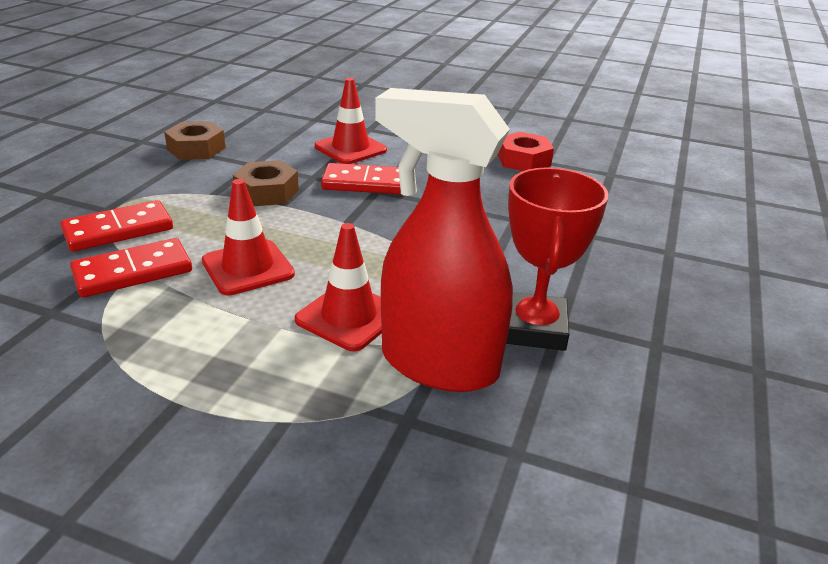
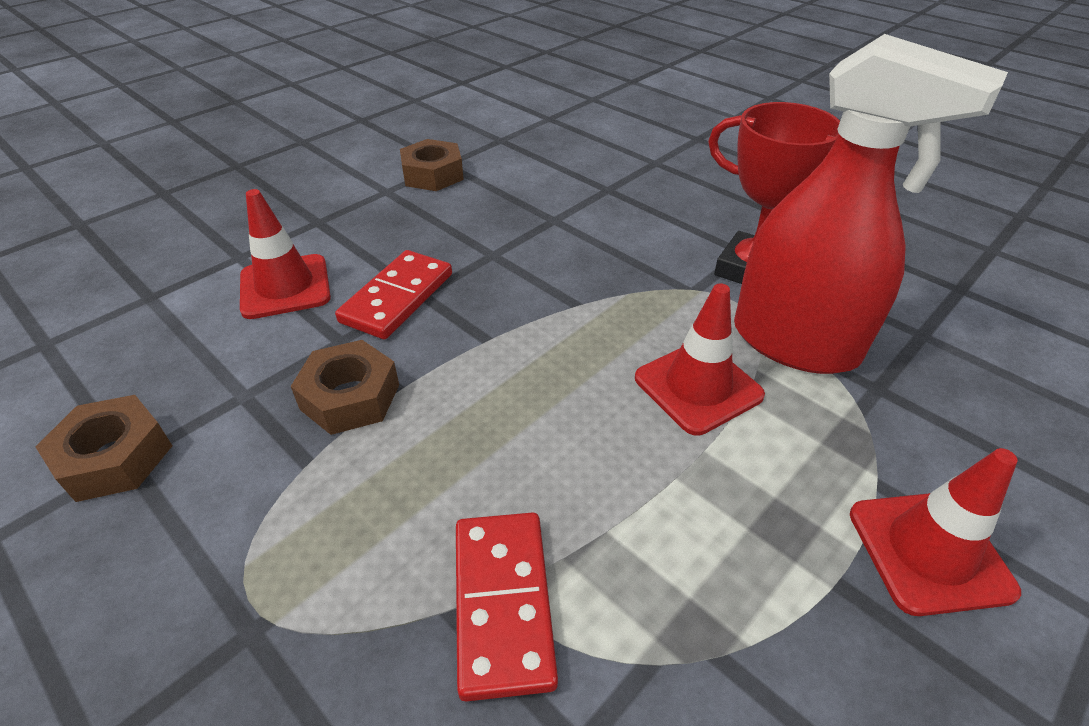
camera: 65 degrees left, 10 degrees up
(118, 230) = (348, 614): red domino -> none
(248, 268) = (554, 457): red traffic cone -> red traffic cone (929, 551)
(438, 364) = (795, 343): red spray bottle -> red spray bottle turned 105 degrees counterclockwise
(523, 160) = (433, 174): red nut -> brown nut

